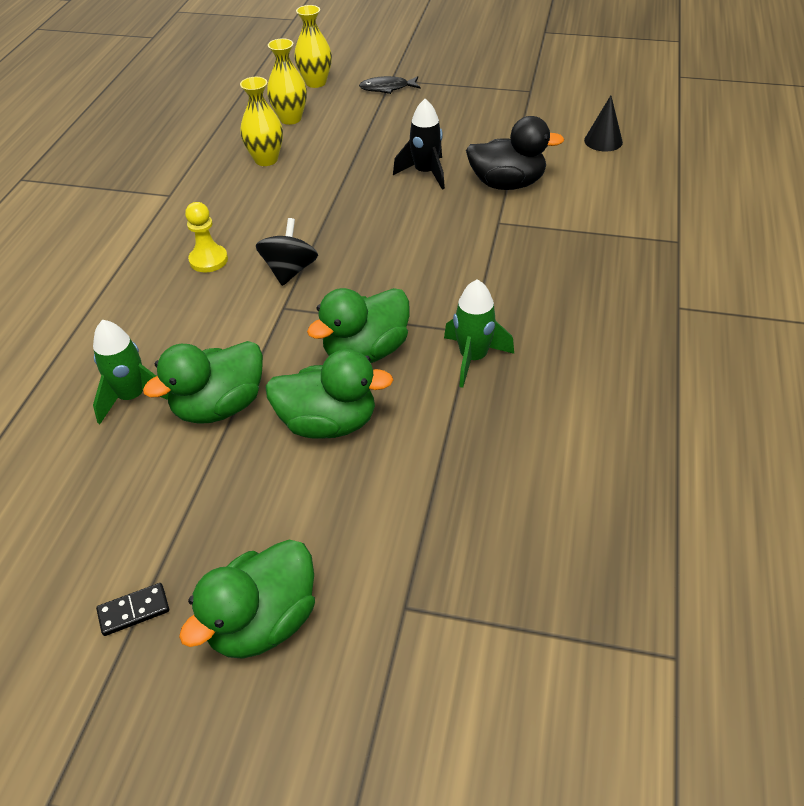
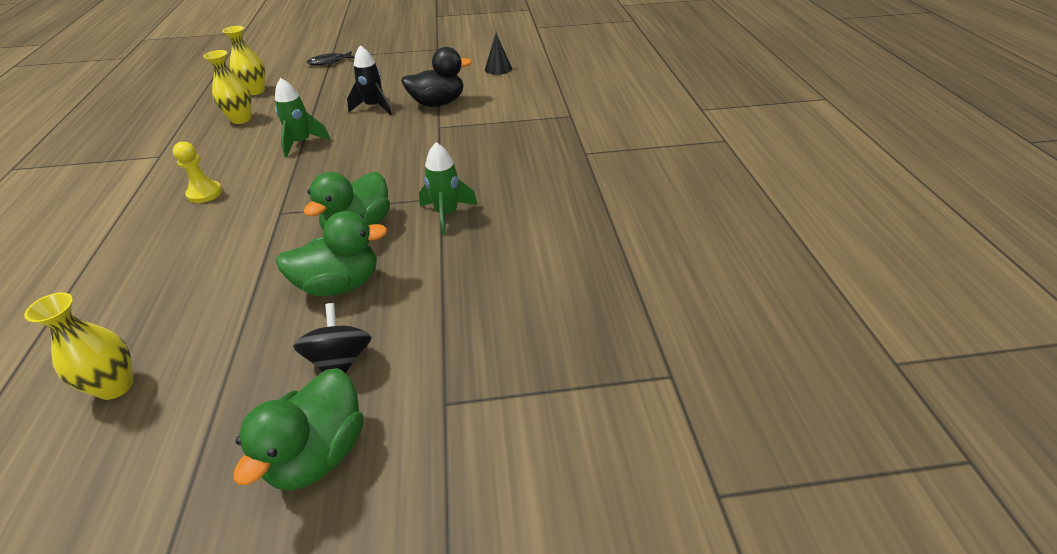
camera: 20 degrees left, 5 degrees down
(132, 397) = (151, 307): green rocket -> green rocket (302, 143)
(134, 611) = (185, 482): black domino -> none
(219, 406) = (238, 295): green duck -> none
(290, 271) = (279, 187): black spinning top -> black spinning top (340, 361)
(316, 82) = (271, 66): yellow vase -> yellow vase (115, 386)

